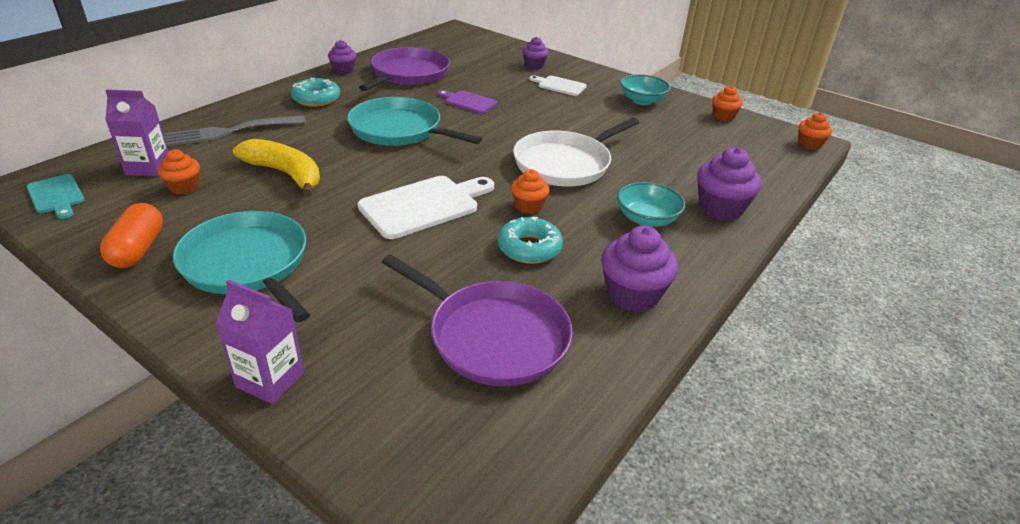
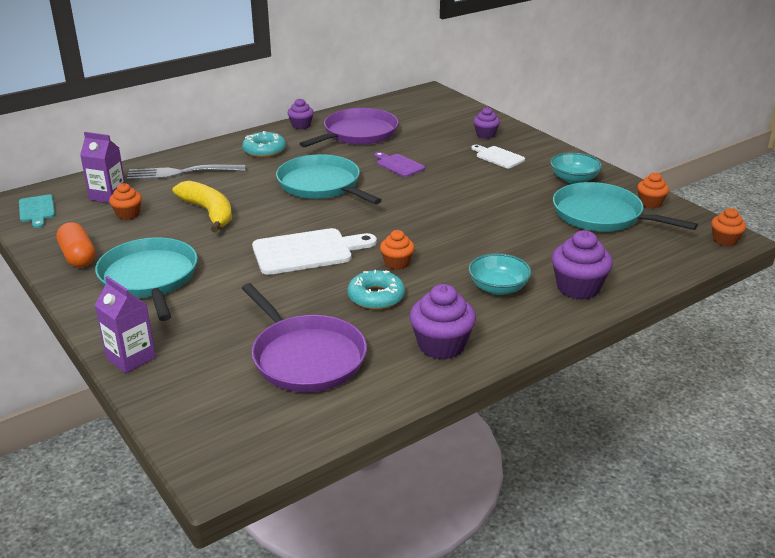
camera: 20 degrees right, 5 degrees down
(138, 249) = (78, 257): orange capsule -> orange capsule turned 45 degrees counterclockwise
(565, 164) = (455, 231): white pan -> none
(690, 133) = (601, 215): none -> turquoise pan

